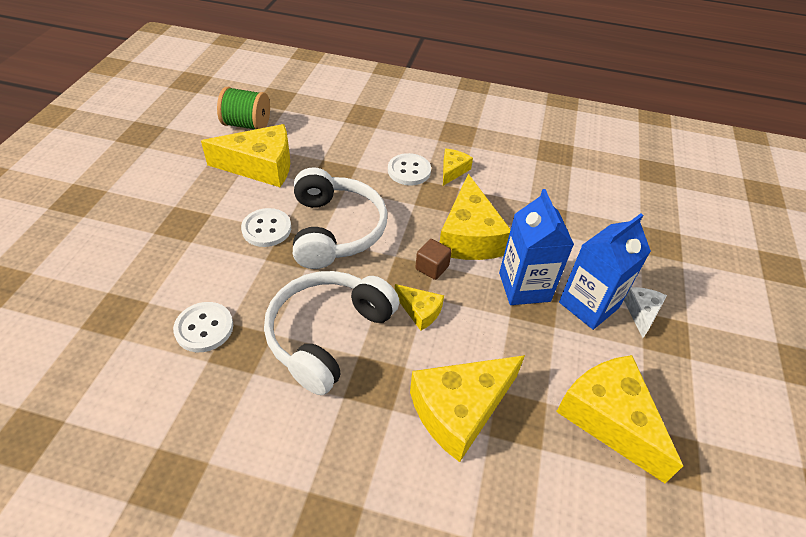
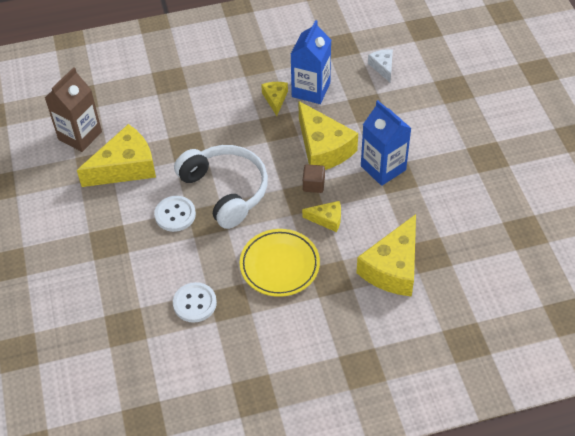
camera: 25 degrees left, 5 degrees up
(247, 125) = (80, 135): green spool -> brown carton
(328, 335) = (279, 265): white headphones -> yellow plate
(409, 171) = (242, 115): white button -> none
(588, 305) = (431, 160): blue carton -> blue carton (311, 90)
(609, 418) = (480, 227): yellow cheese -> none
(641, 312) = (466, 149): white cheese -> white cheese (382, 67)

